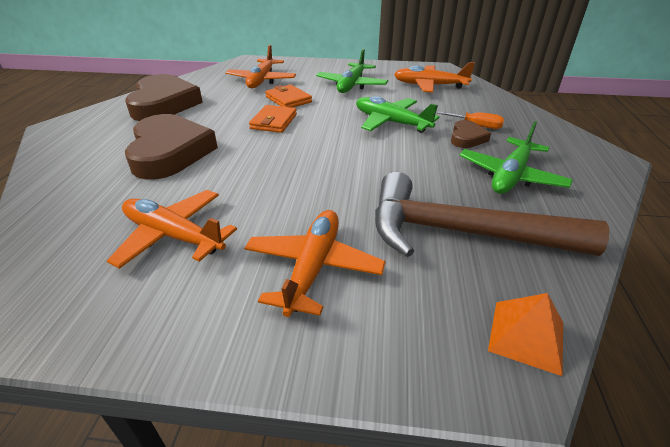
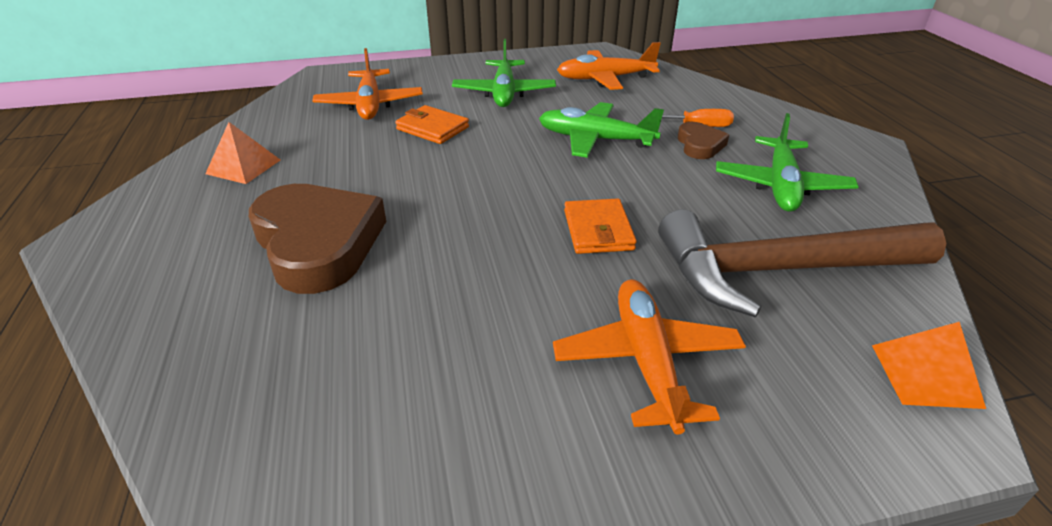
camera: 20 degrees left, 0 degrees up
(163, 104) = (243, 166): brown heart -> orange pyramid
(173, 236) = (428, 368): orange plane -> none
(273, 121) = (437, 166): orange wallet -> orange wallet (598, 230)

